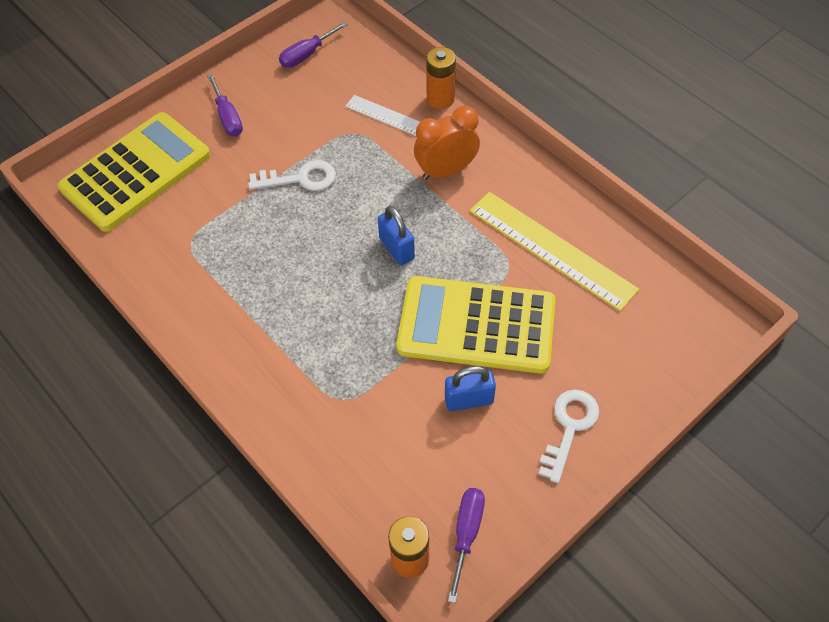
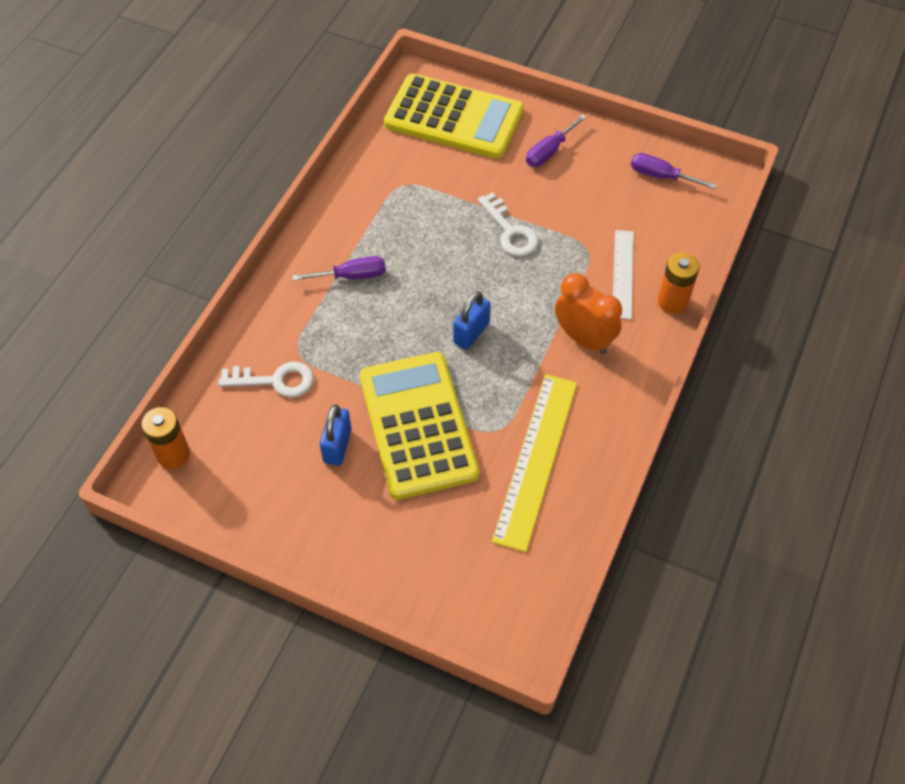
camera: 65 degrees right, 0 degrees up
(466, 533) = (210, 488): purple screwdriver -> purple screwdriver (352, 276)
(469, 400) = (337, 446): blue padlock -> blue padlock turned 45 degrees clockwise
(569, 427) = (343, 536): white key -> white key (275, 380)

